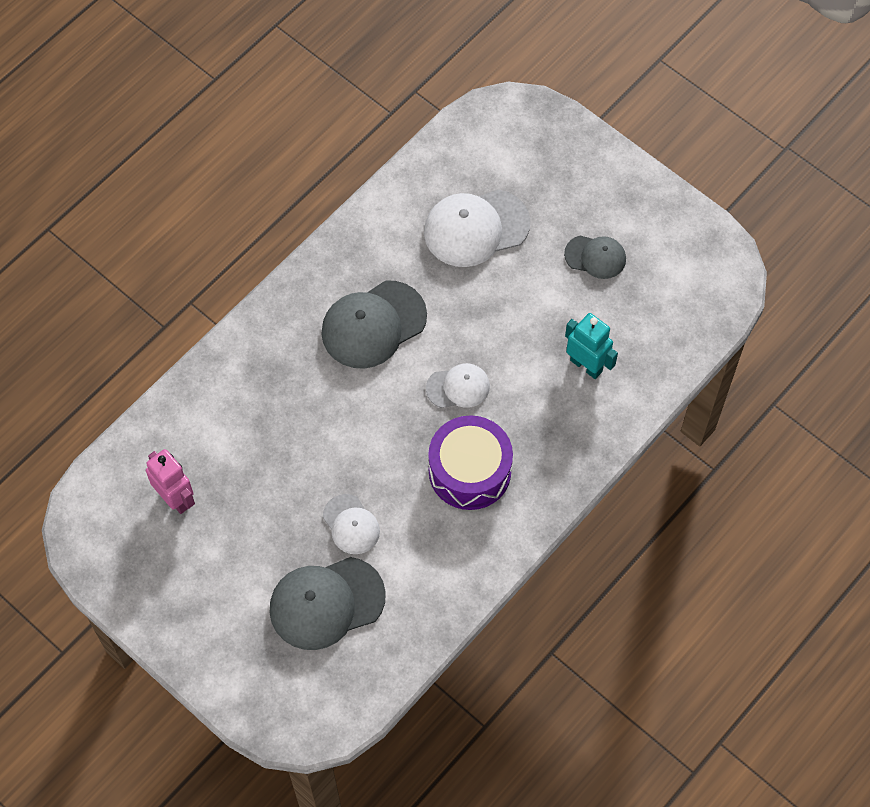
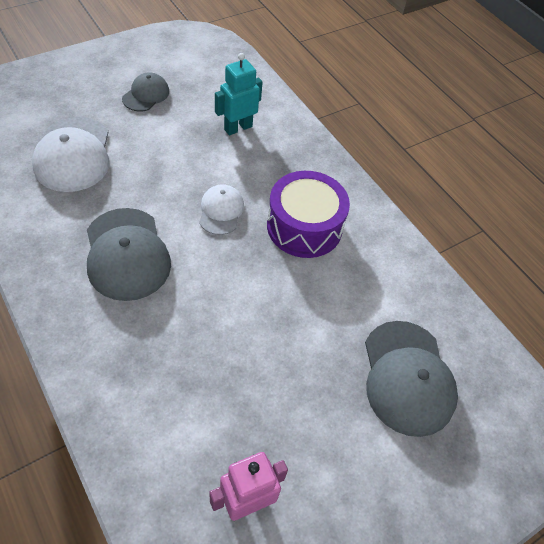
camera: 80 degrees left, 10 degrees down
(351, 524) = (329, 332): white cap -> none

